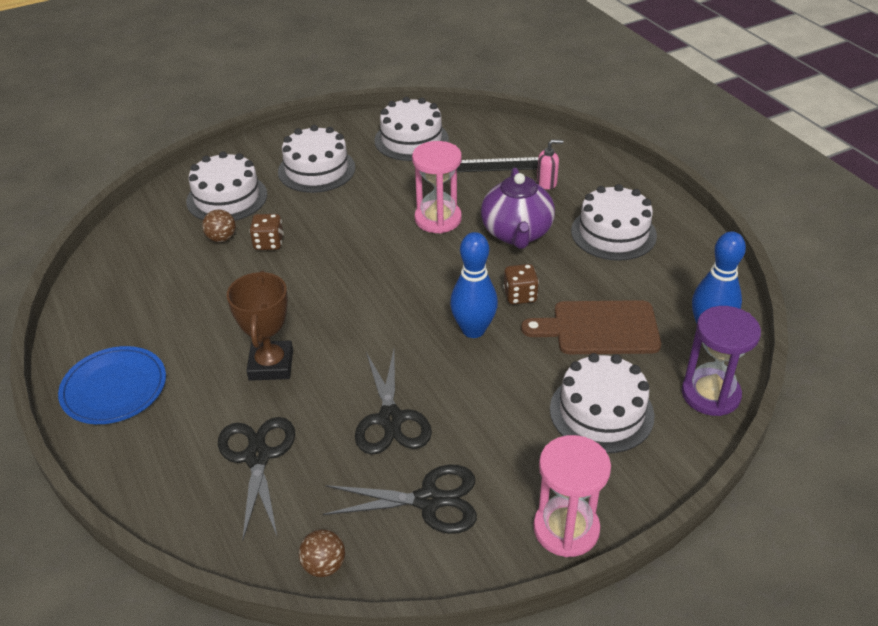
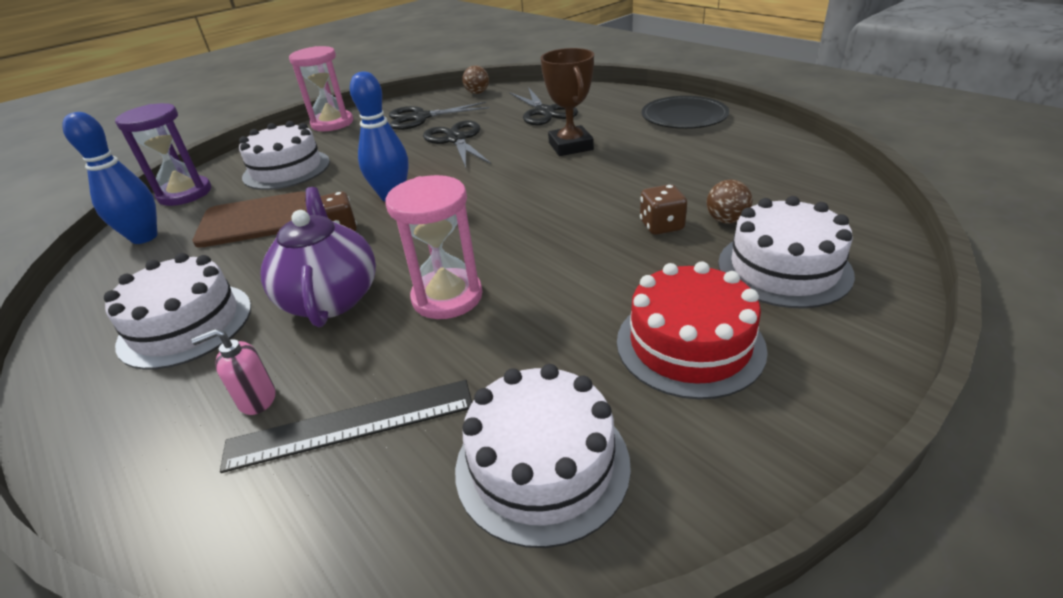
camera: 170 degrees right, 5 degrees down
(114, 388) = (684, 116): blue plate -> black plate
(316, 170) = (689, 344): white cake -> red cake

